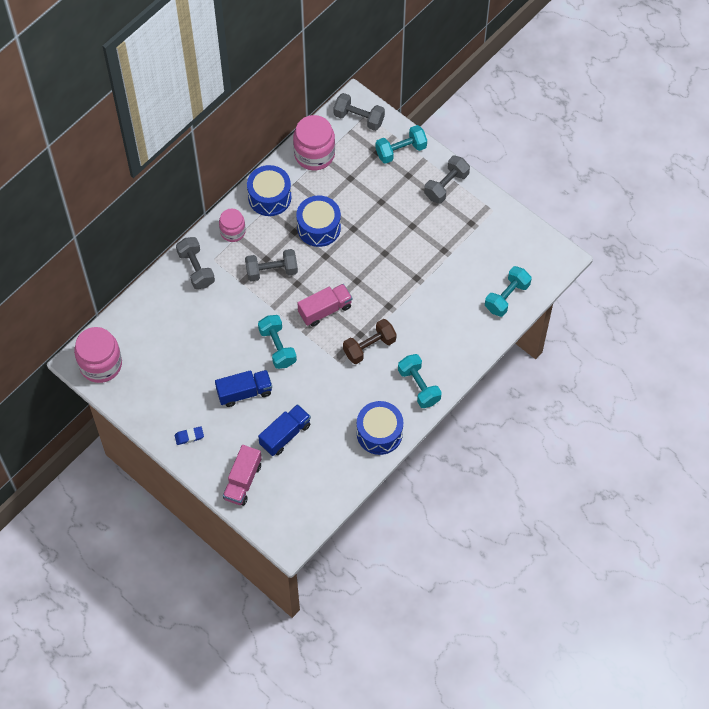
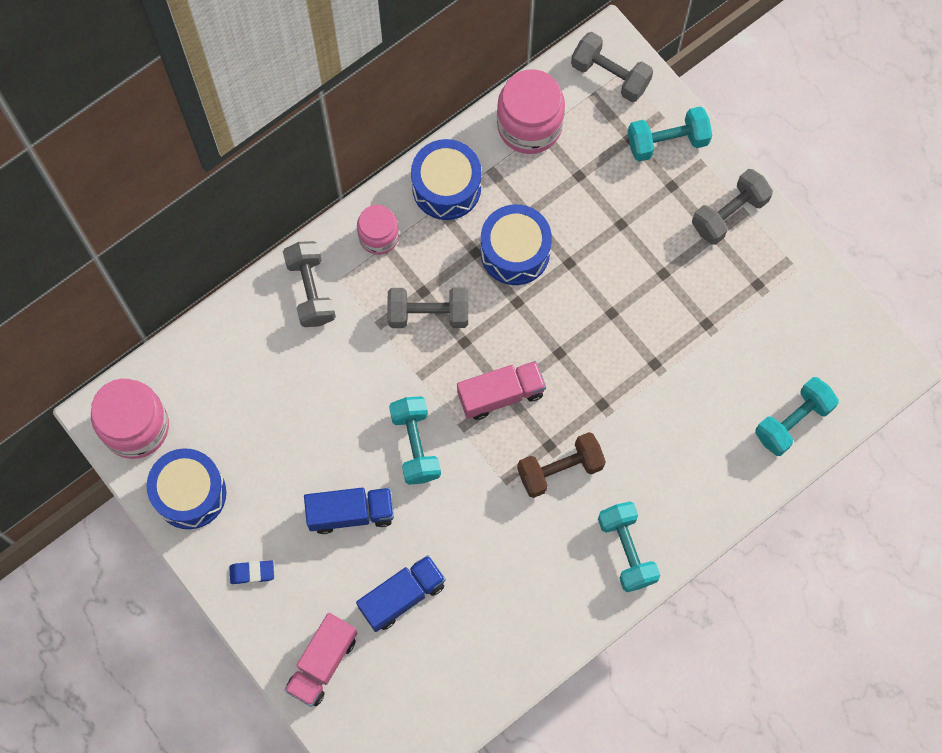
camera: 10 degrees right, 10 degrees up
(379, 433) = (550, 619): blue drum -> blue drum (190, 493)

